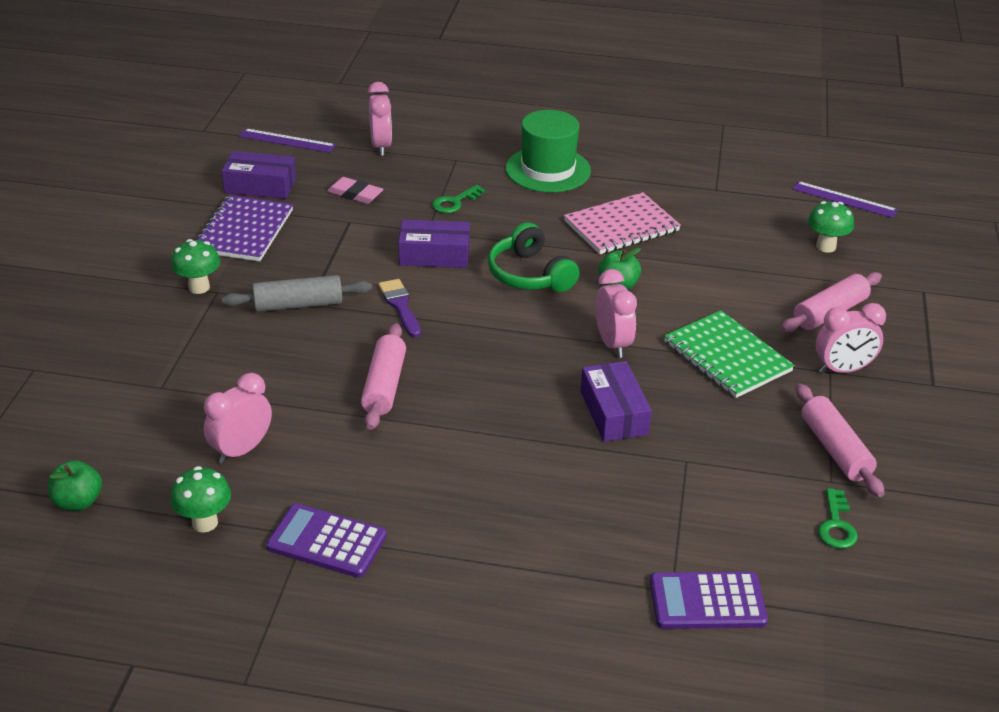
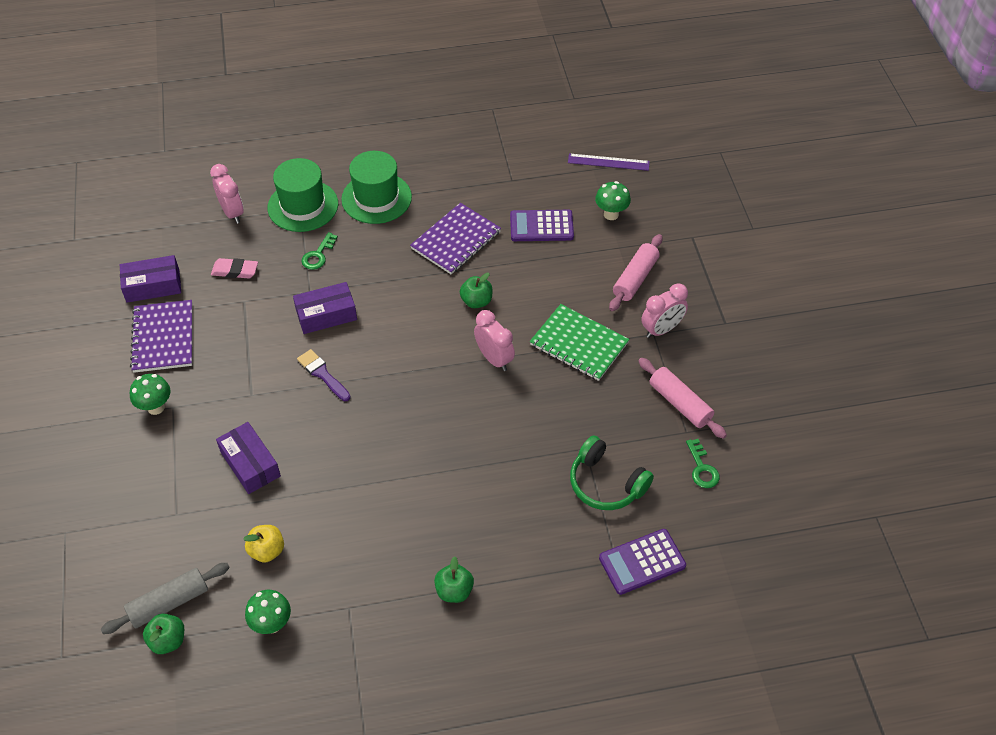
camera: 20 degrees left, 15 degrees up
(241, 450) = (267, 550): pink clock -> yellow apple
(287, 140) = (151, 229): purple ruler -> none
(298, 304) = (243, 399): grey rolling pin -> grey rolling pin (169, 603)
(326, 542) = (367, 608): purple calculator -> purple calculator (541, 226)
(384, 386) = (345, 454): pink rolling pin -> none
(443, 557) = (454, 591): none -> green apple
(461, 158) = (303, 206): none -> green hat
(529, 275) = (407, 311): green headphones -> green headphones (606, 483)
(613, 413) = (520, 423): purple box -> purple box (250, 464)
(621, 226) = (456, 240): pink notebook -> purple notebook

